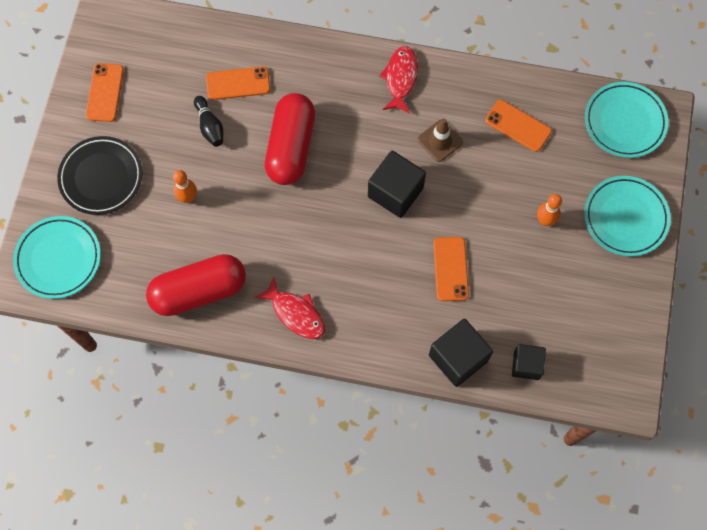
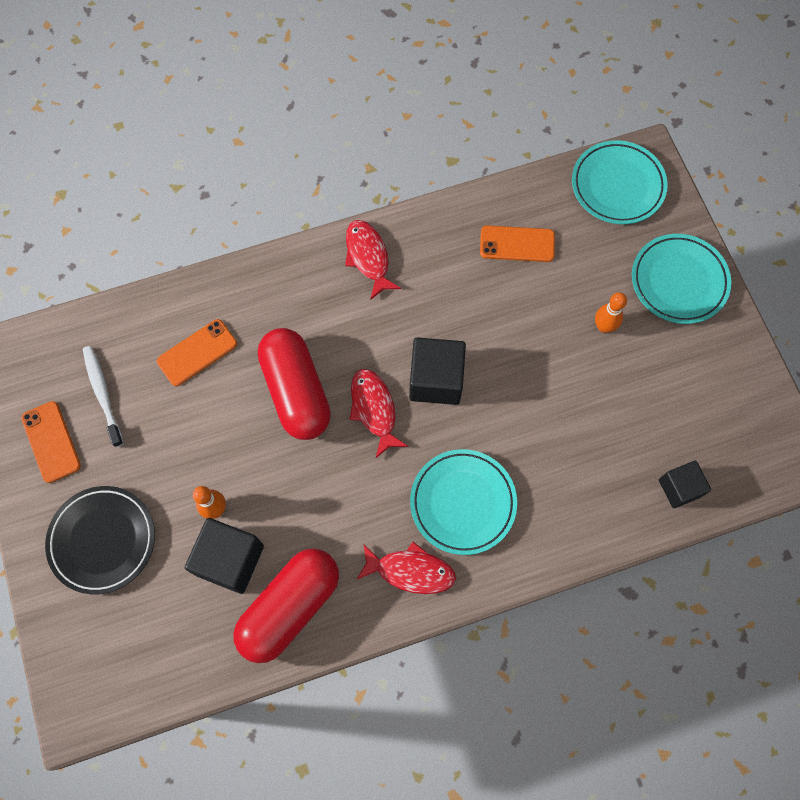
camera: 30 degrees left, 0 degrees up
(58, 259) = (106, 663): turquoise plate -> turquoise plate (463, 503)
(157, 78) = (103, 394): none -> white toothbrush
(210, 126) = (193, 416): black bowling pin -> none
(338, 189) = (374, 409): none -> red fish
(440, 141) = (448, 301): brown traffic cone -> none
(451, 269) = (542, 430): orange phone -> none
(458, 358) = (607, 520): black cube -> black cube (230, 560)

